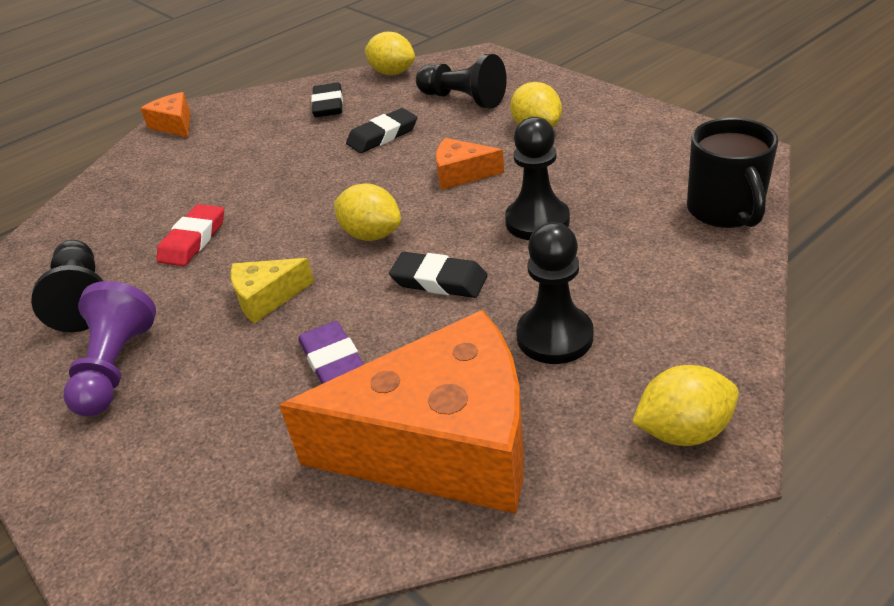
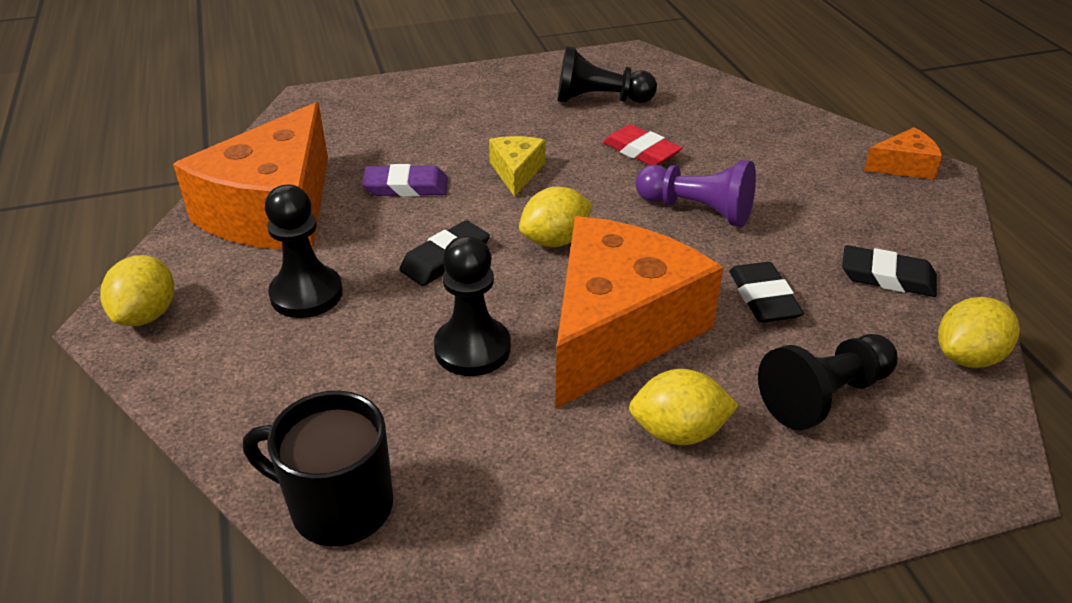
camera: 110 degrees right, 0 degrees up
(116, 367) = (501, 106): purple pawn -> purple pawn (697, 210)
(462, 174) = (617, 329): orange cheese -> orange cheese, size x2.31

